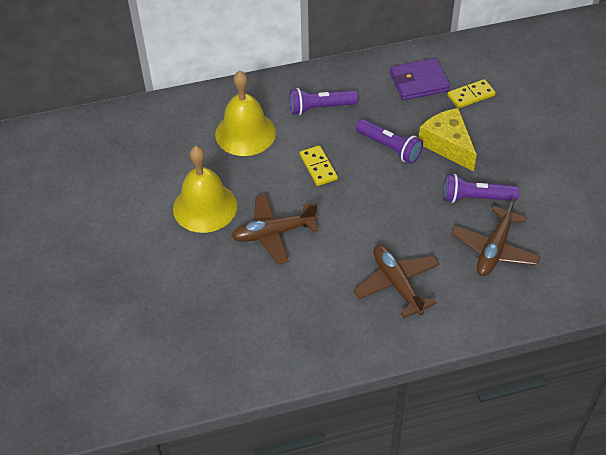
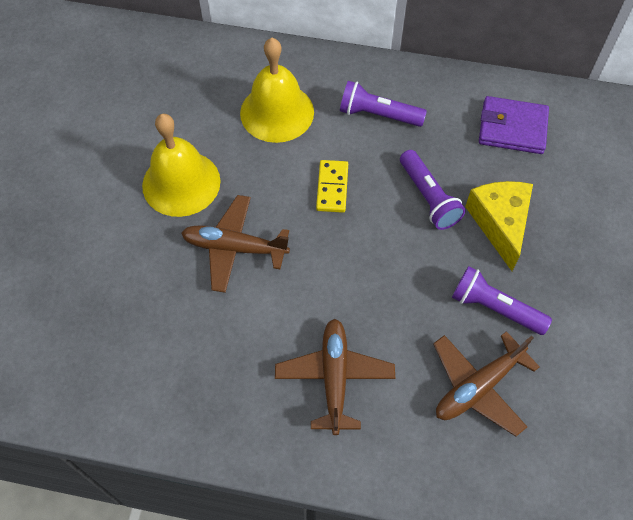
camera: 25 degrees right, 10 degrees up
(471, 95) = (566, 171): yellow domino -> none

